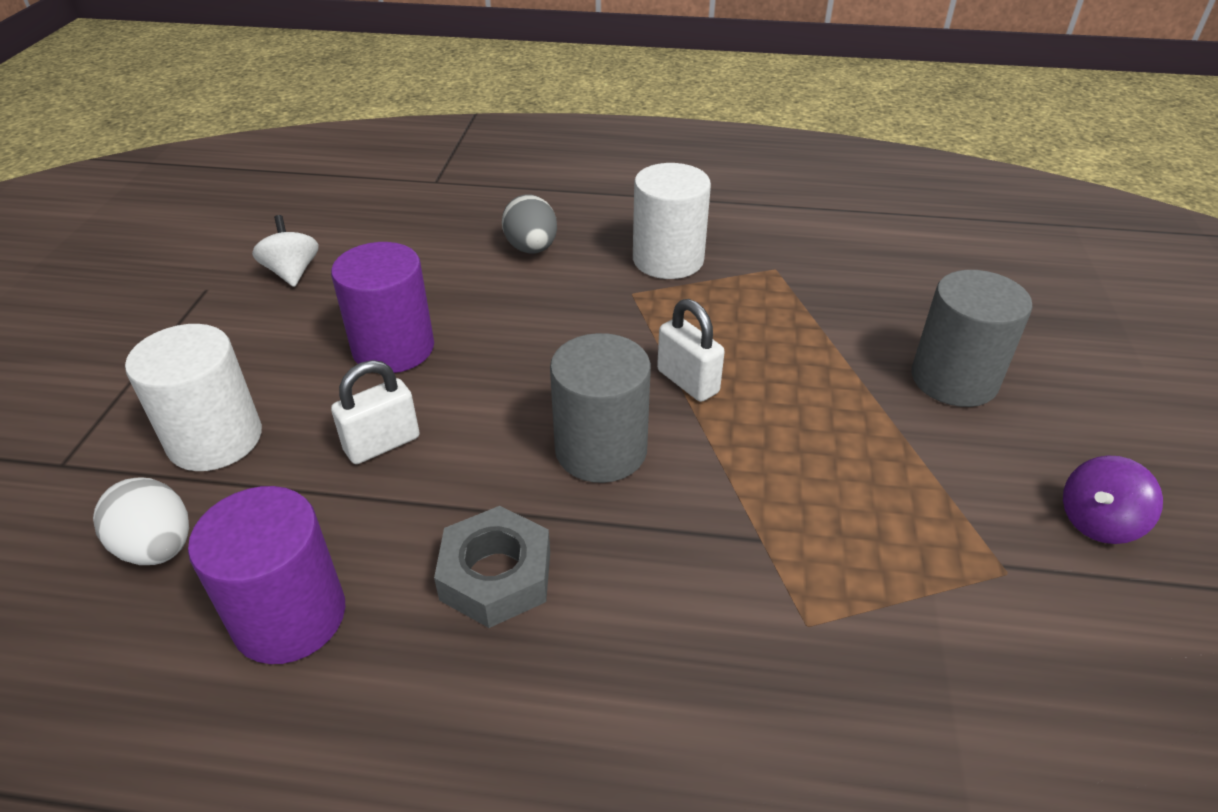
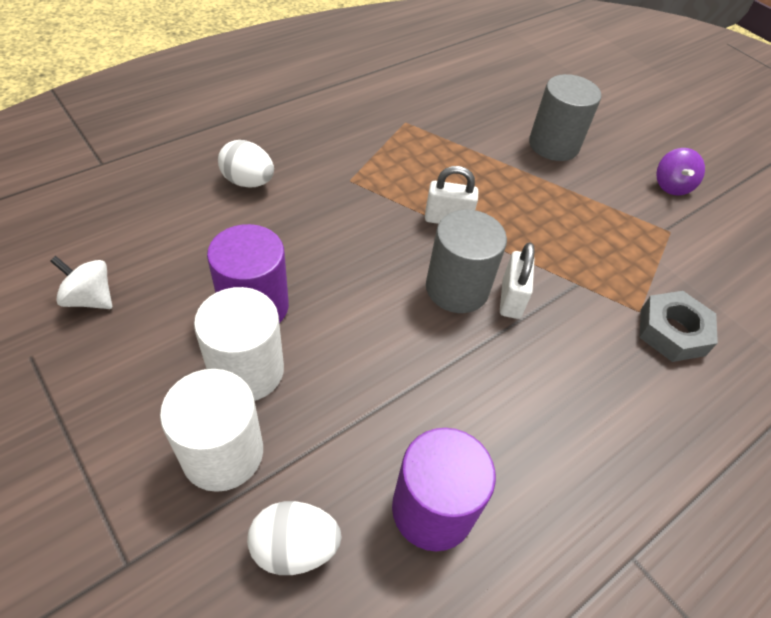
camera: 50 degrees left, 10 degrees up
(382, 444) = (338, 372): white padlock -> white padlock (511, 299)
(496, 575) = (499, 395): grey nut -> grey nut (672, 332)
(531, 248) = (248, 182): grey egg -> white egg
(668, 260) = (342, 146): white cylinder -> white cylinder (247, 371)

